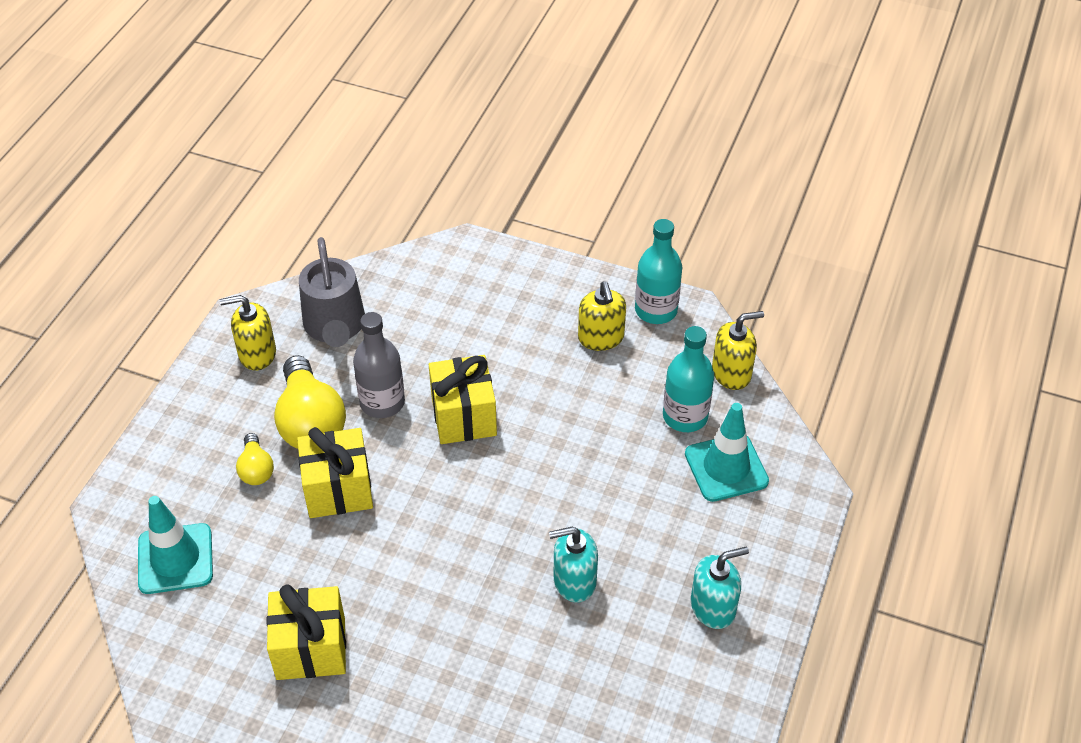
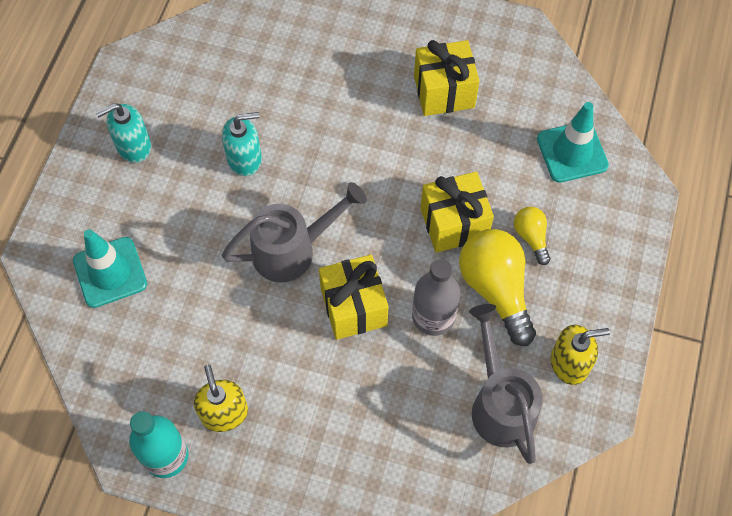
camera: 175 degrees right, 15 degrees up
(524, 475) = (292, 250): none -> grey watering can
(685, 416) = (144, 324): turquoise bottle -> none
(731, 373) = (93, 379): yellow soap dispenser -> none

